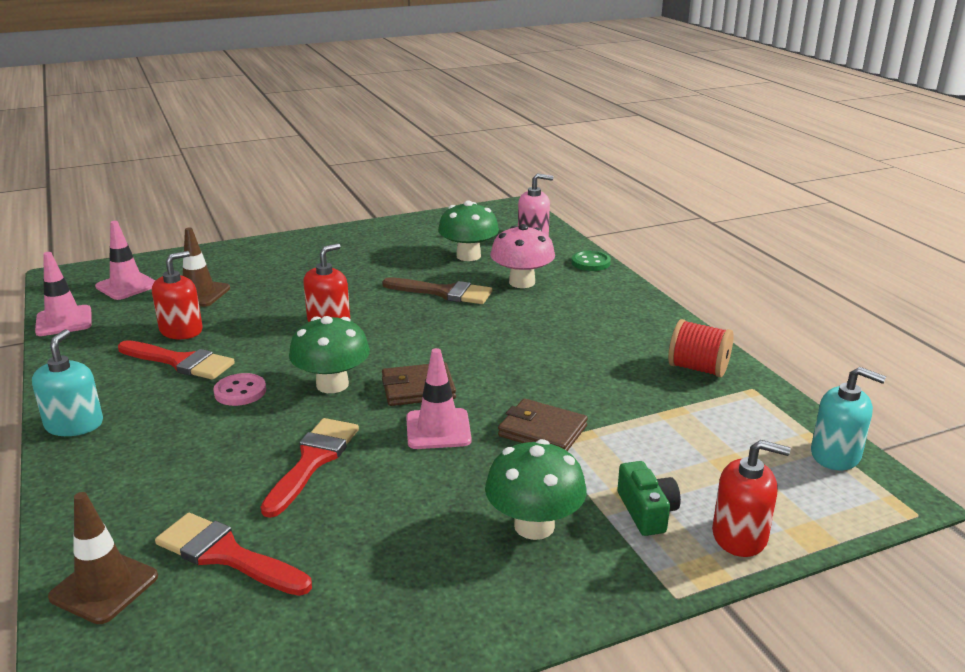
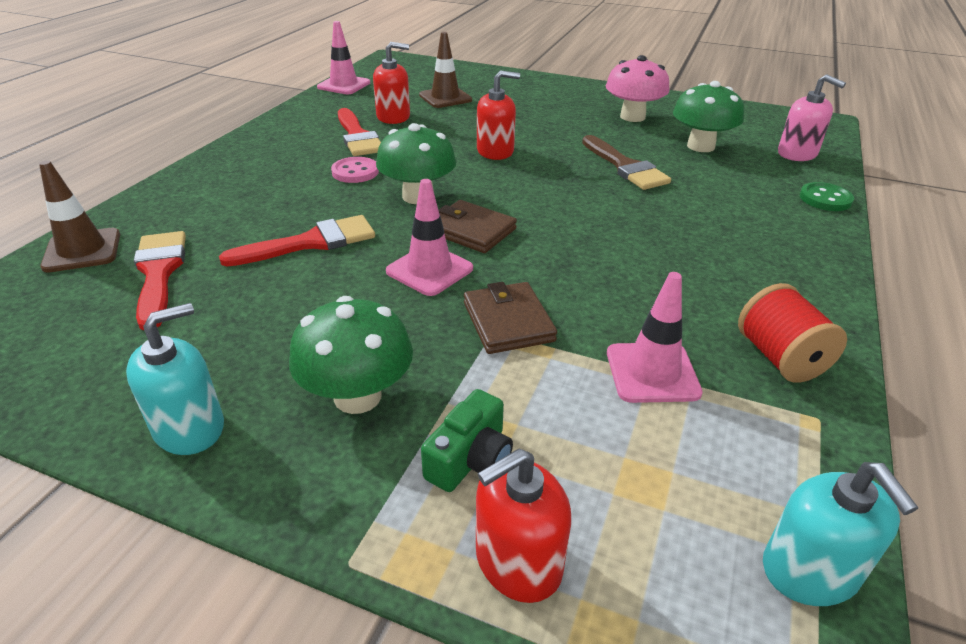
camera: 45 degrees right, 10 degrees up
(74, 425) = (241, 147): turquoise soap dispenser -> turquoise soap dispenser (189, 428)
(127, 286) = (413, 77): pink traffic cone -> pink traffic cone (652, 373)
(522, 282) = (715, 187): pink mushroom -> pink mushroom (632, 117)
(739, 536) = (518, 561): red soap dispenser -> red soap dispenser turned 90 degrees clockwise

